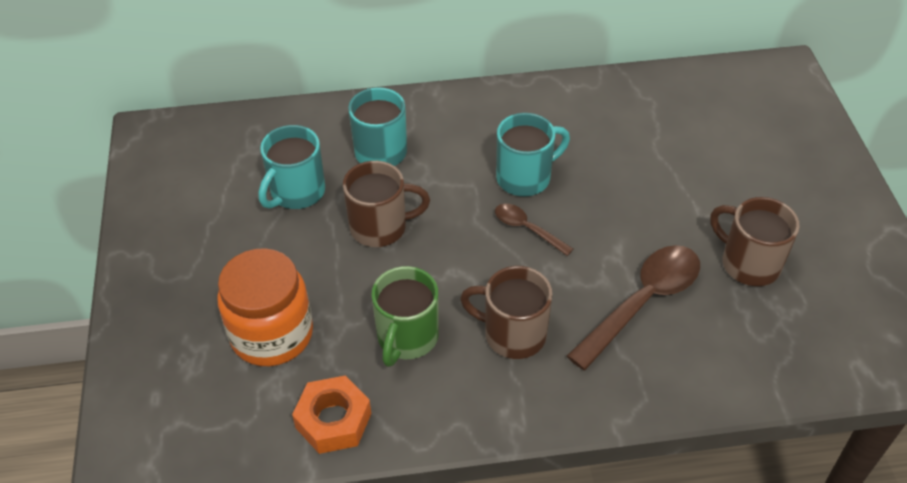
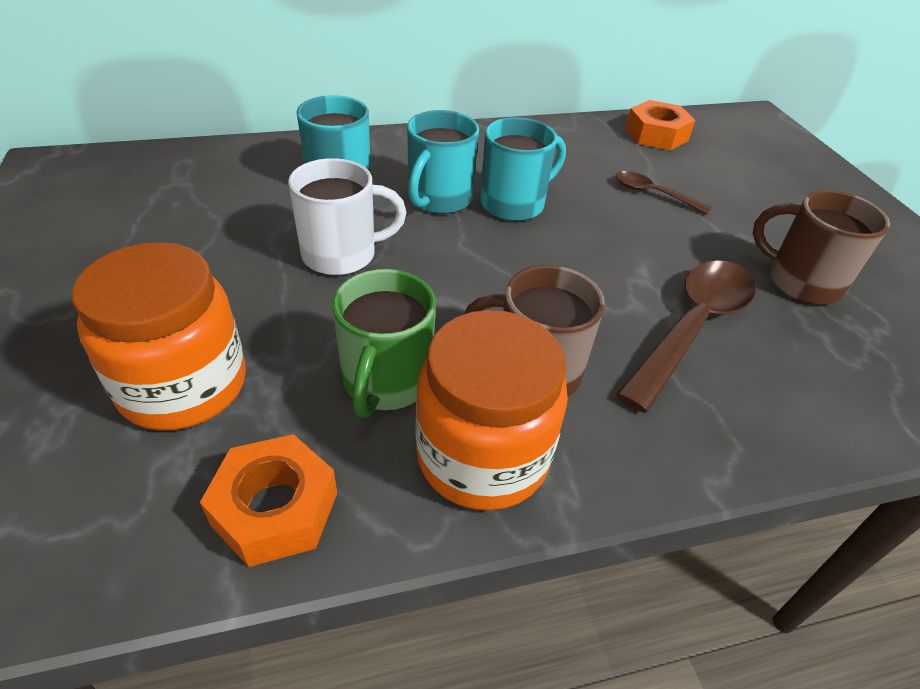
camera: 10 degrees left, 5 degrees down
(296, 192) = (232, 221): turquoise mug -> turquoise mug (439, 199)
(380, 227) = (342, 254): brown mug -> white mug
(466, 395) = (482, 456): none -> orange jar
(527, 229) = (528, 253): brown spoon -> brown spoon (653, 194)
(675, 95) = (656, 135): none -> orange nut

